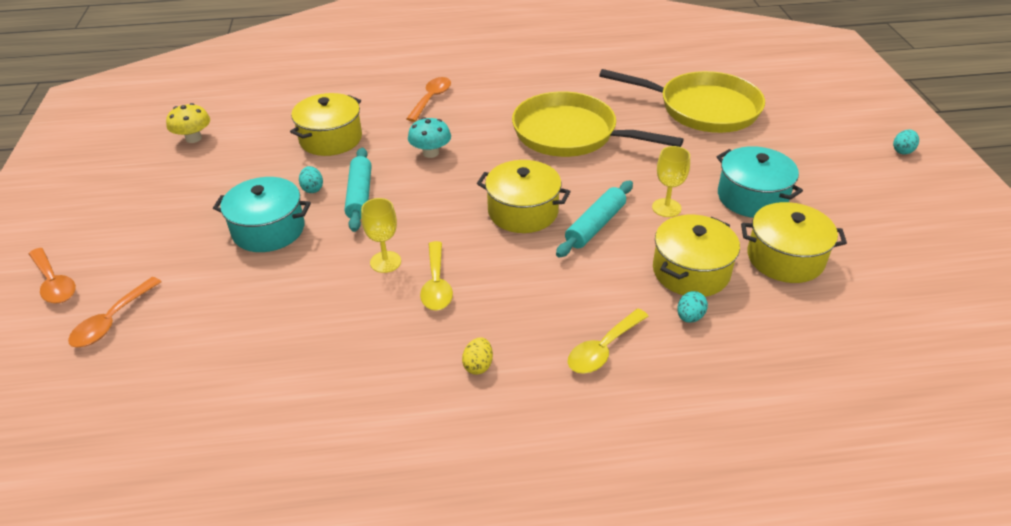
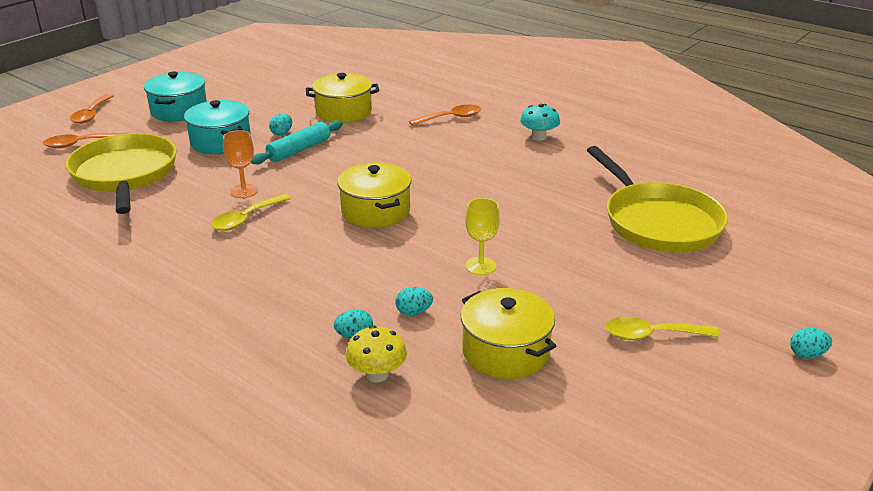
camera: 45 degrees right, 10 degrees down
(193, 138) = (273, 77): yellow mushroom -> yellow mushroom (377, 374)
(385, 262) = (244, 191): yellow goblet -> orange goblet
(430, 153) = (387, 148): turquoise mushroom -> turquoise mushroom (538, 137)
(478, 365) = (184, 272): yellow egg -> none
(570, 134) = (506, 185): yellow pan -> yellow pan (125, 175)
(595, 225) = (406, 246): turquoise rolling pin -> none
(603, 349) = (264, 313): yellow spoon -> yellow spoon (652, 335)
(691, 271) = (414, 312): yellow pot -> turquoise egg
(752, 197) = (567, 300): turquoise pot -> turquoise pot (179, 110)

